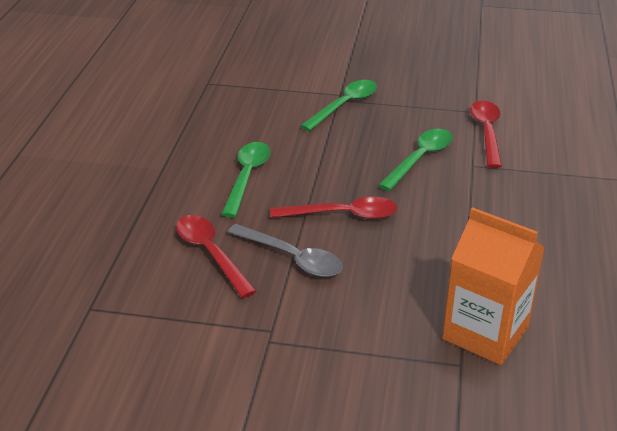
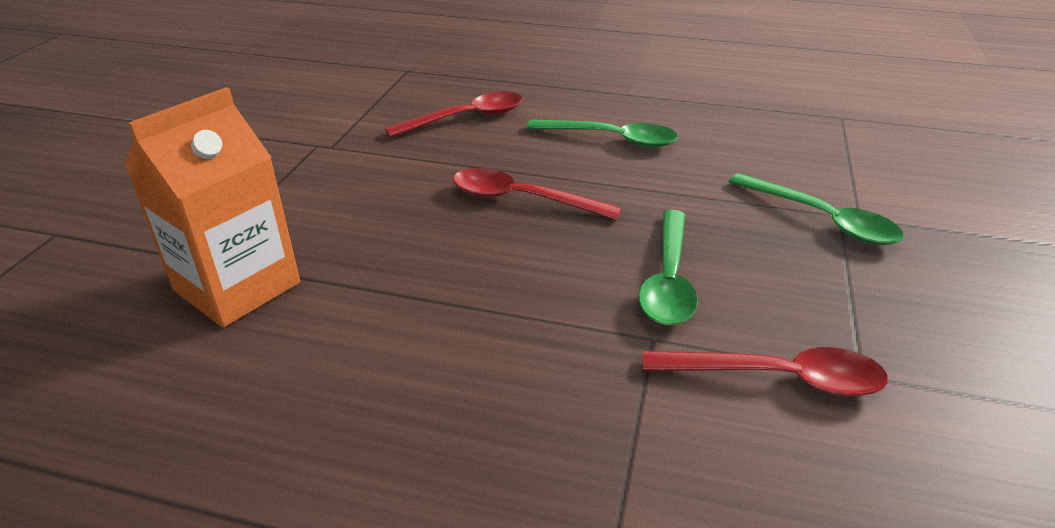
camera: 95 degrees right, 0 degrees up
(293, 258) = (443, 162): grey spoon -> none
(343, 215) = (521, 199): red spoon -> red spoon turned 105 degrees clockwise
(420, 158) = (668, 280): green spoon -> green spoon turned 60 degrees clockwise

